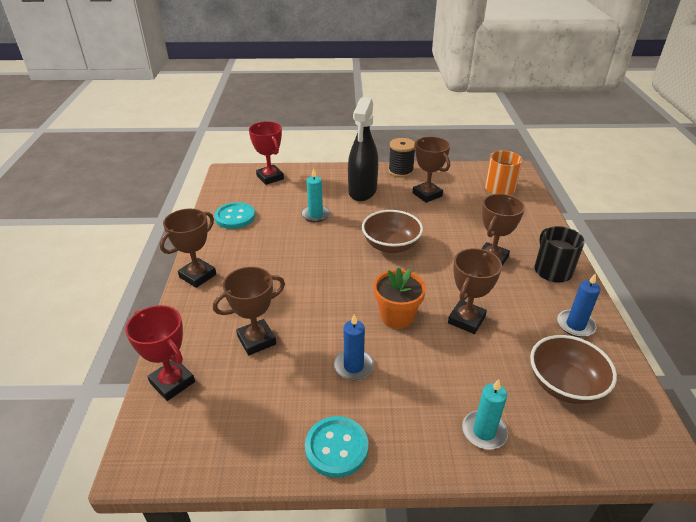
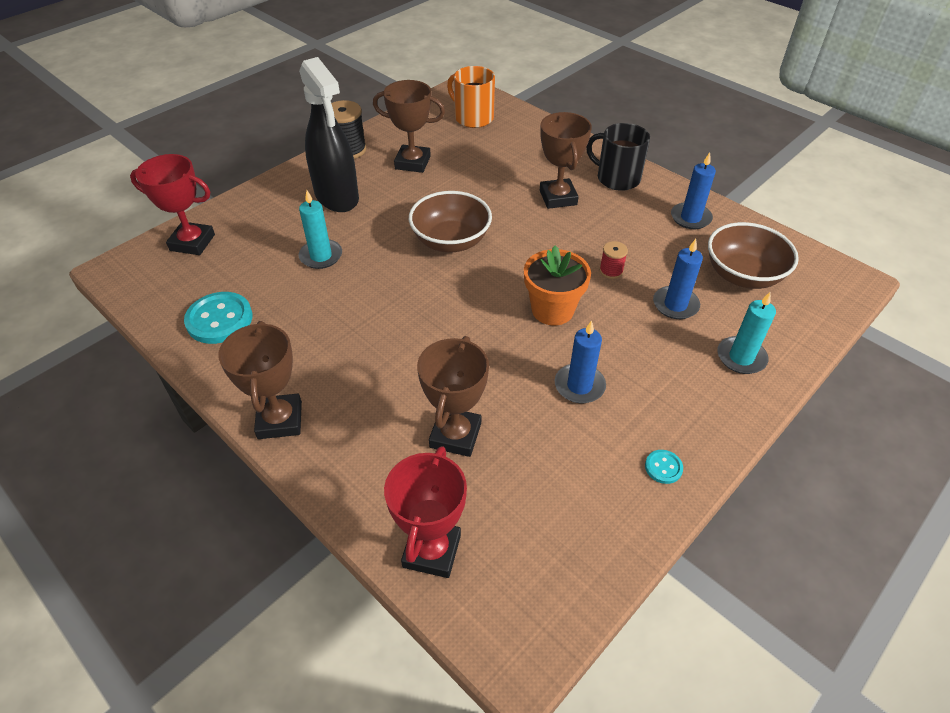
camera: 45 degrees left, 10 degrees up
(172, 382) = (432, 551): red trophy -> red trophy turned 75 degrees counterclockwise
(336, 447) = (663, 467): turquoise button -> turquoise button, size x0.48
(466, 320) = (611, 271): brown trophy -> red spool
(482, 368) = (675, 305): none -> blue candle

